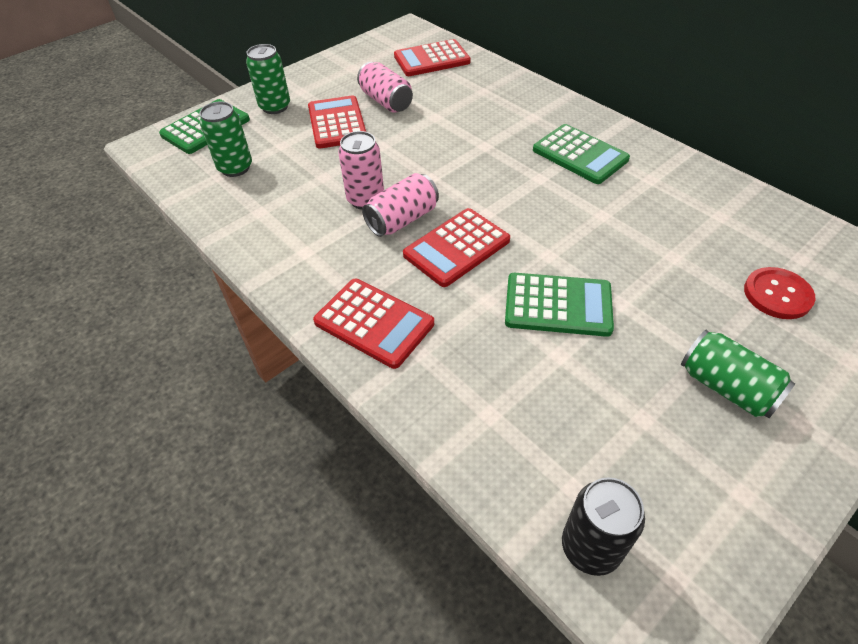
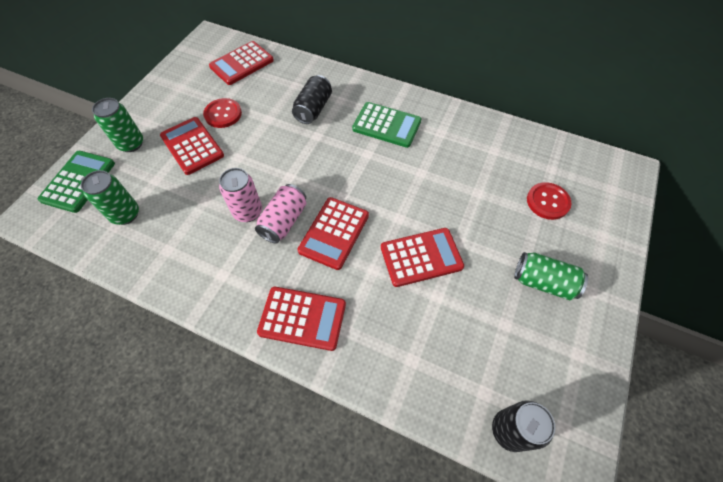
camera: 25 degrees left, 10 degrees up
(386, 101) = (223, 114): pink can -> red button
(494, 119) = (313, 109): none -> black can
(558, 305) = (421, 257): green calculator -> red calculator

